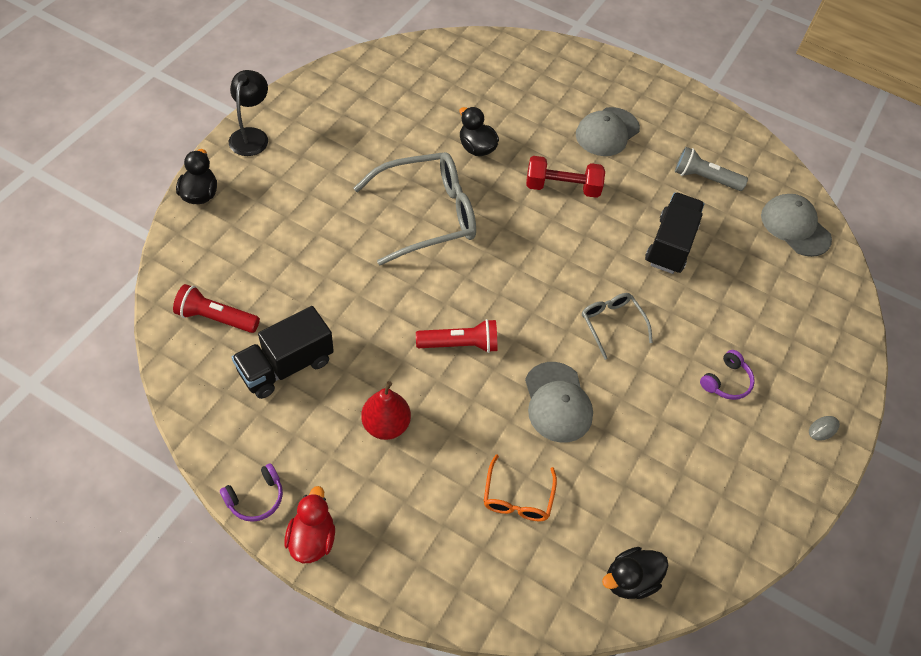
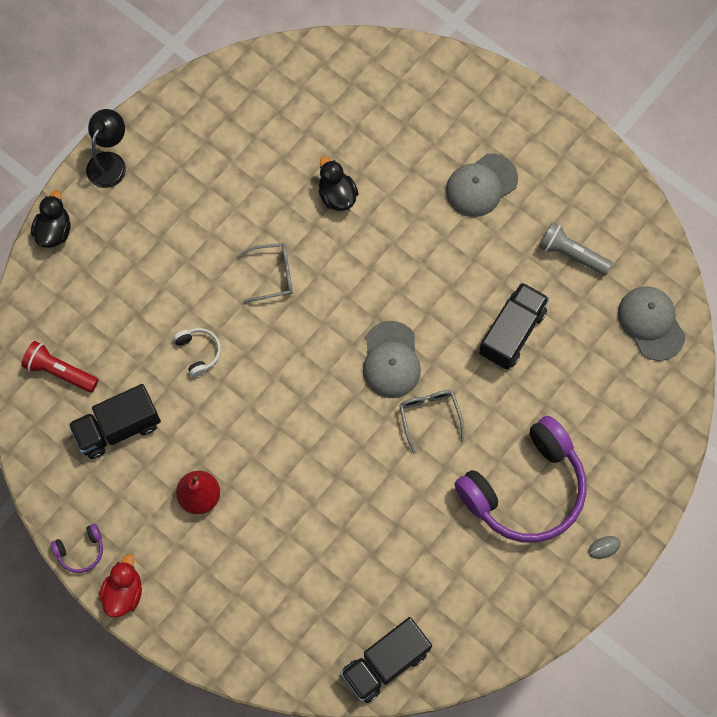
camera: 15 degrees right, 15 degrees up
(363, 287) = (199, 352): none -> white headphones
(427, 215) = (272, 275): grey glasses -> grey glasses, size x0.51
(460, 344) = (280, 423): red flashlight -> none
(517, 497) = (304, 578): orange glasses -> none
(557, 402) = (359, 492): grey cap -> grey cap (391, 360)
(562, 187) = (416, 253): red dumbbell -> none
(630, 580) = (385, 663): black duck -> black truck
(726, 381) = (525, 489): purple headphones -> purple headphones, size x2.50

